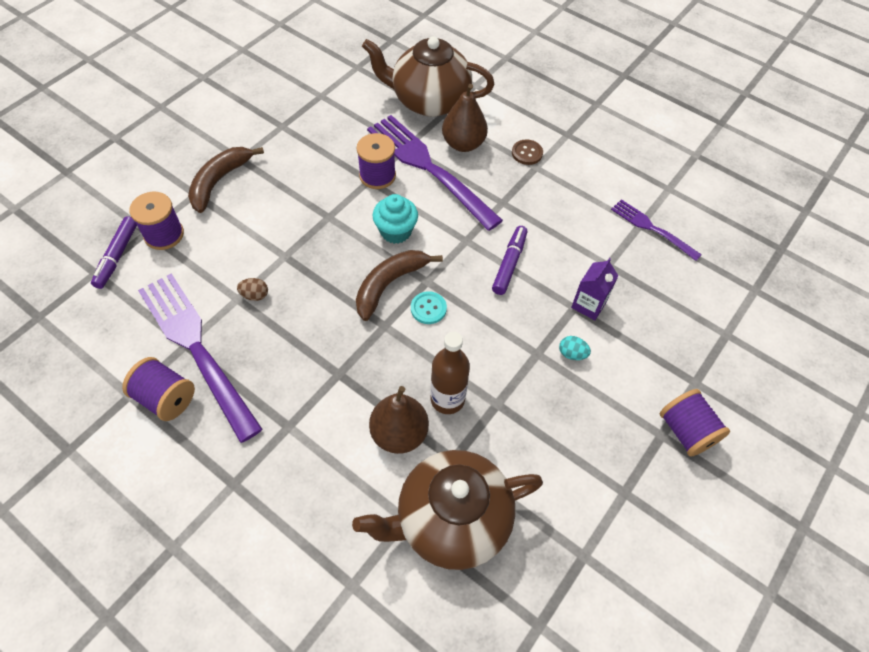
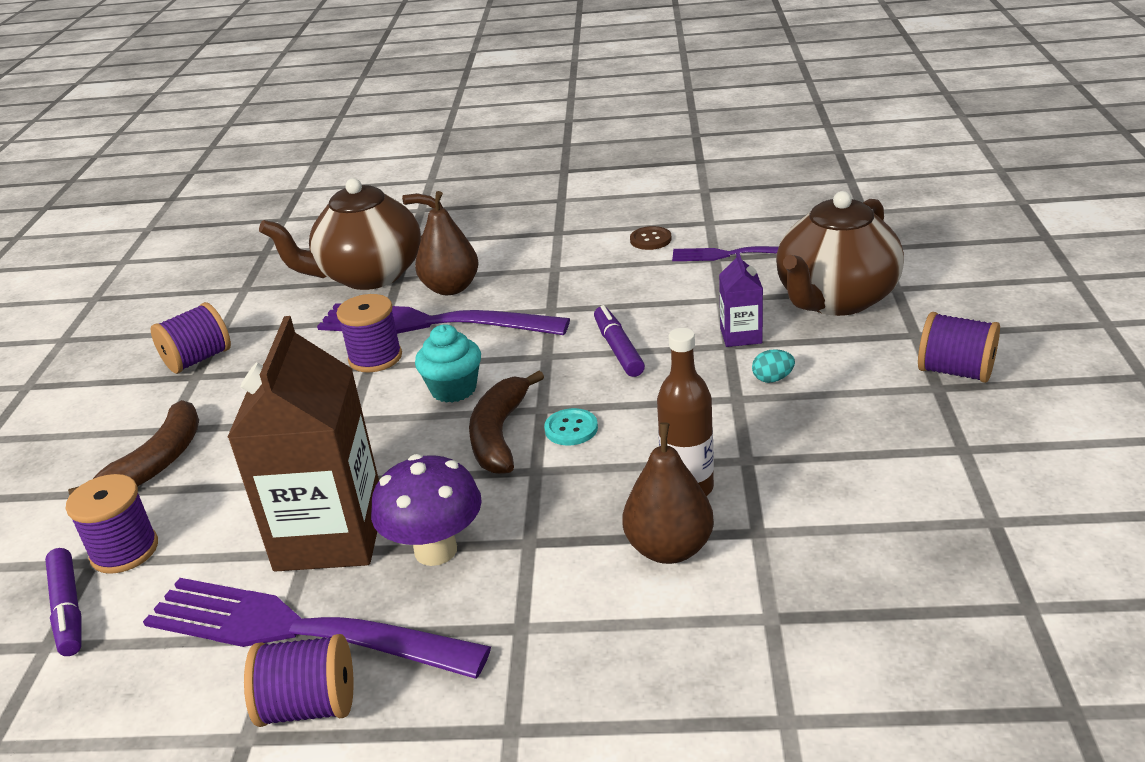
camera: 30 degrees left, 25 degrees down
(219, 181) = (157, 462): brown banana -> brown banana turned 150 degrees counterclockwise
(255, 295) = (330, 535): brown egg -> brown carton
(292, 113) = (198, 359): none -> purple spool
(292, 344) = (435, 550): none -> purple mushroom
(451, 520) = (823, 584): brown teapot -> brown teapot (835, 300)
(527, 153) = (532, 263): brown button -> brown button (650, 240)

